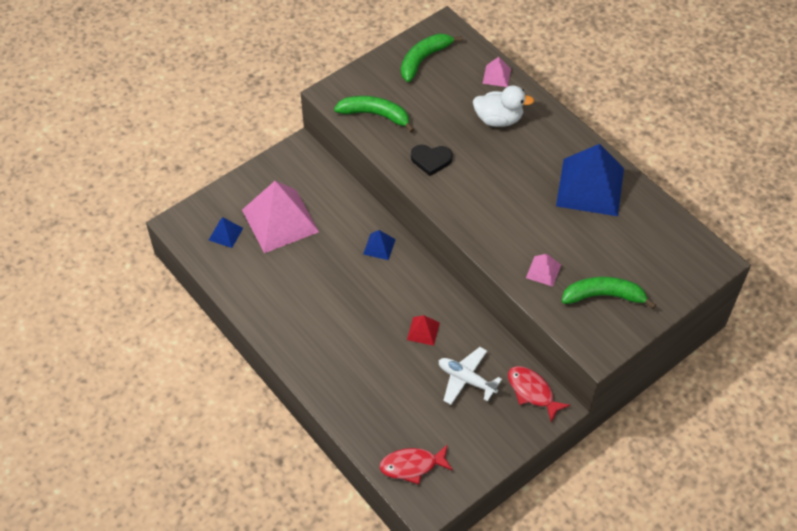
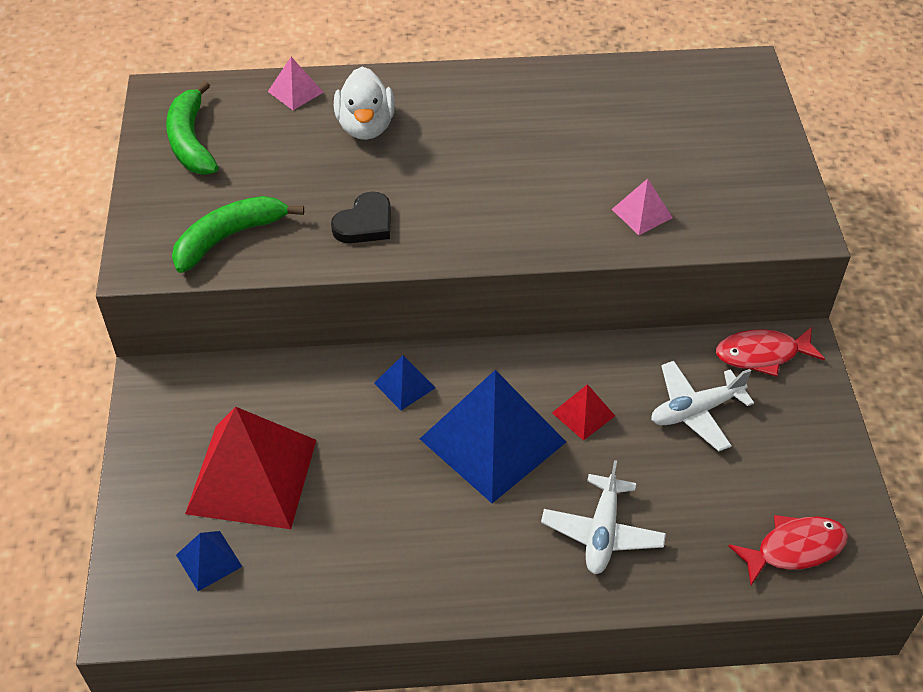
camera: 55 degrees left, 5 degrees down
(280, 220) = (252, 476): pink pyramid -> red pyramid
(357, 377) = (602, 532): none -> white plane
(412, 466) = (794, 549): red fish -> red fish turned 135 degrees counterclockwise
(498, 119) = (366, 126): white duck -> white duck turned 135 degrees clockwise
(590, 187) = (550, 106): blue pyramid -> blue pyramid (493, 440)
(603, 296) = (724, 181): green banana -> none

